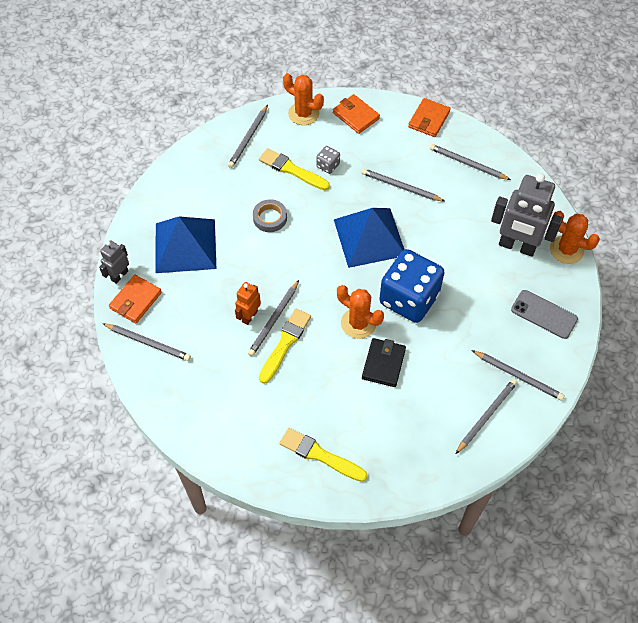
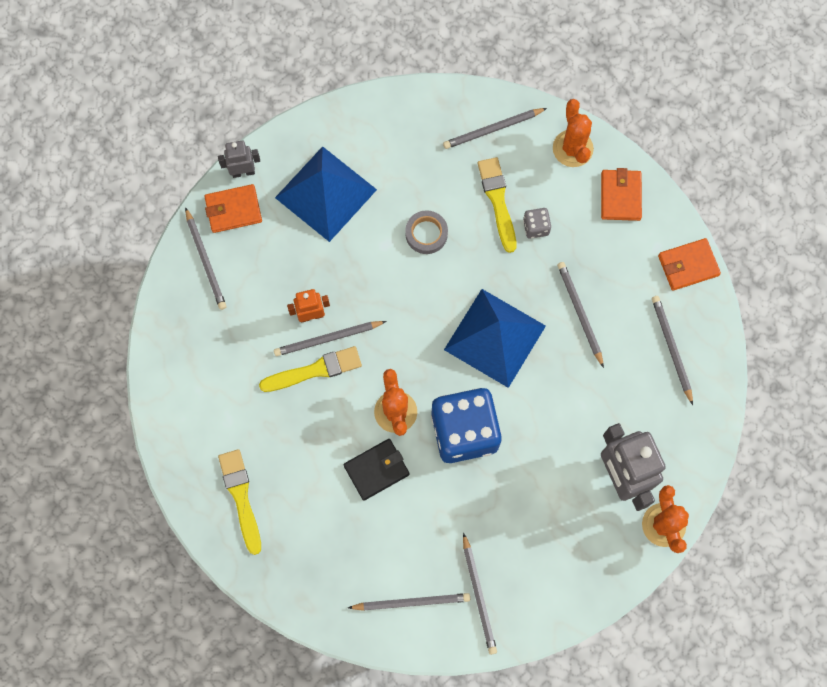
camera: 45 degrees right, 15 degrees up
(544, 314) = (568, 564): grey phone -> none

